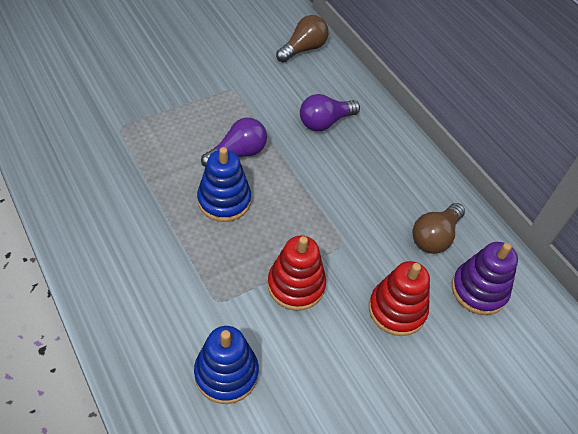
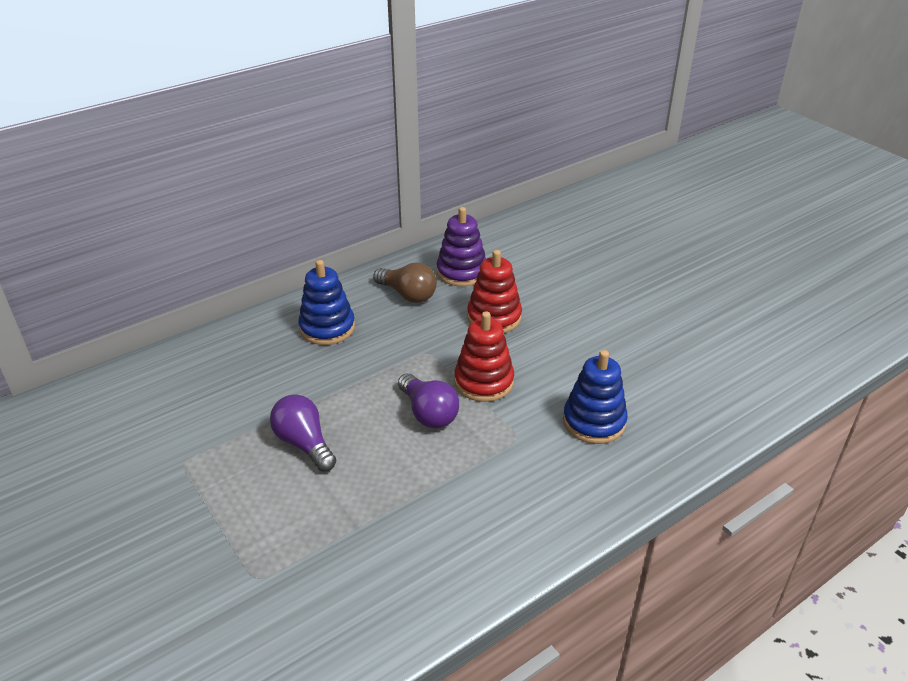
camera: 90 degrees left, 15 degrees down
(224, 200) = (381, 447): blue stacking toy -> blue stacking toy (327, 328)
(303, 49) = (108, 398): brown light bulb -> none
(325, 122) = (251, 372): purple light bulb -> purple light bulb (428, 413)

